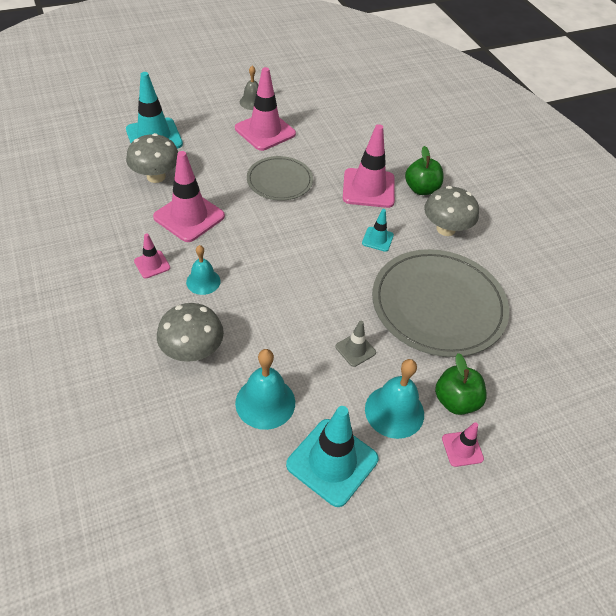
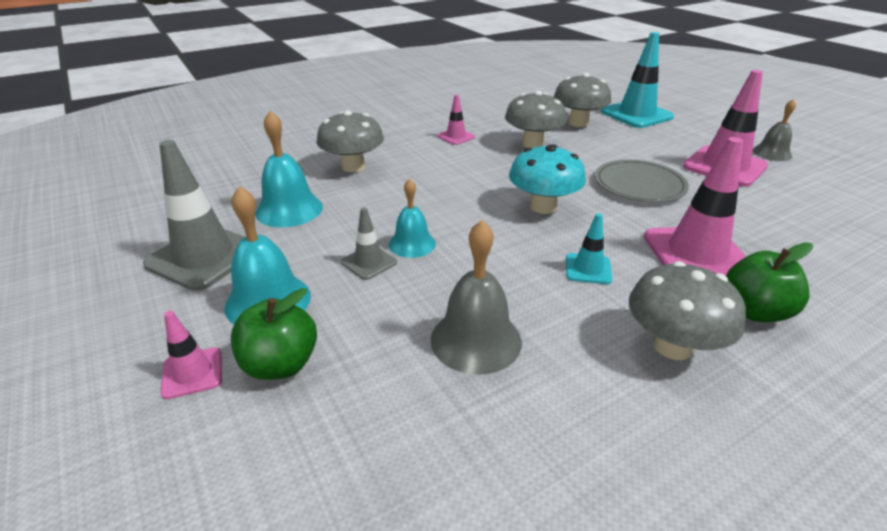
camera: 85 degrees right, 15 degrees down
(189, 217) = (532, 144): pink traffic cone -> grey mushroom
(203, 281) = (444, 161): turquoise bell -> turquoise bell (412, 244)
(299, 239) = (543, 207): none -> turquoise mushroom
(332, 462) = (204, 257): turquoise traffic cone -> grey traffic cone
(438, 305) = (476, 340): grey plate -> grey bell

